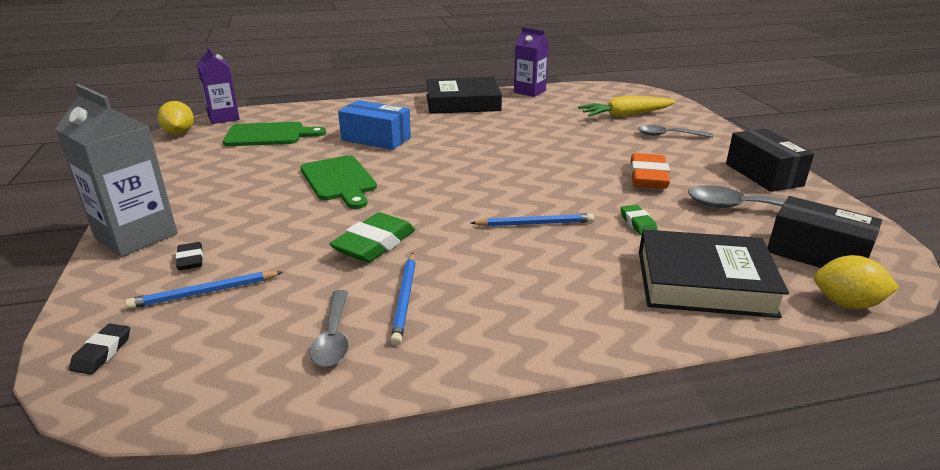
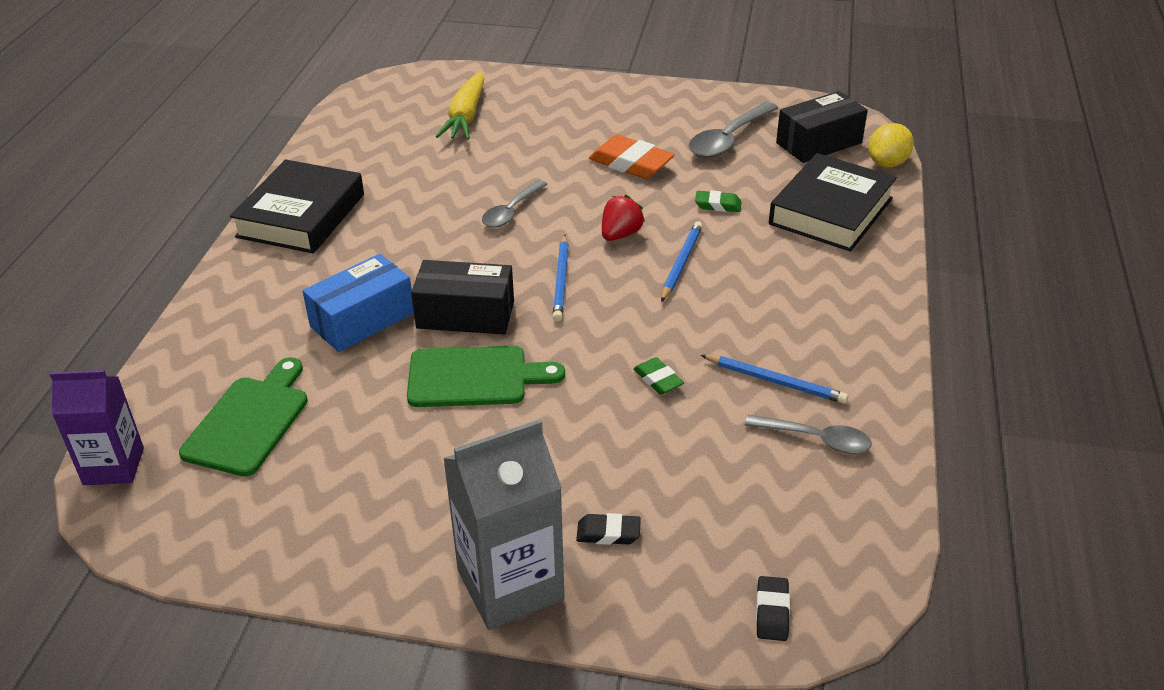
camera: 65 degrees left, 10 degrees up
(102, 352) = (772, 612): black eraser -> black eraser turned 60 degrees clockwise
(179, 133) = (138, 527): yellow lemon -> none
(205, 293) = (691, 524): blue pencil -> blue pencil (561, 280)
(374, 244) = (658, 380): green eraser -> green eraser, size x0.53
(529, 91) = (317, 152): purple carton -> none
(547, 192) = (620, 234): none -> red strawberry
(668, 135) = (543, 113): grey spoon -> grey spoon (511, 211)
(763, 175) = (672, 102): black box -> black box (465, 315)

